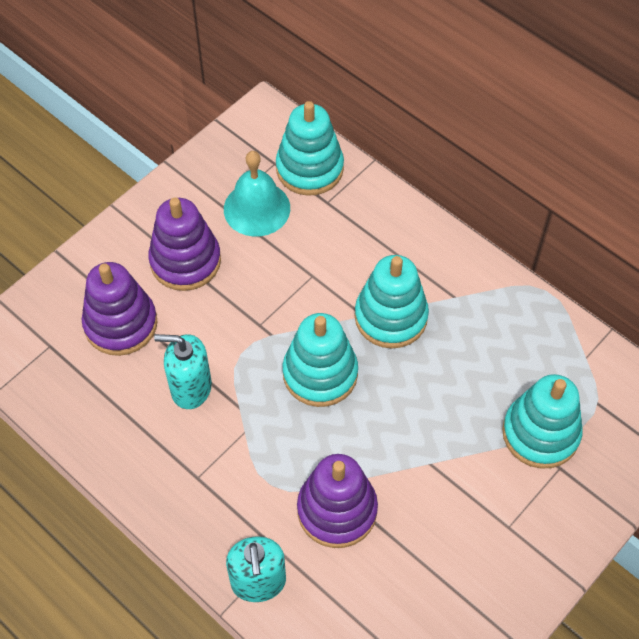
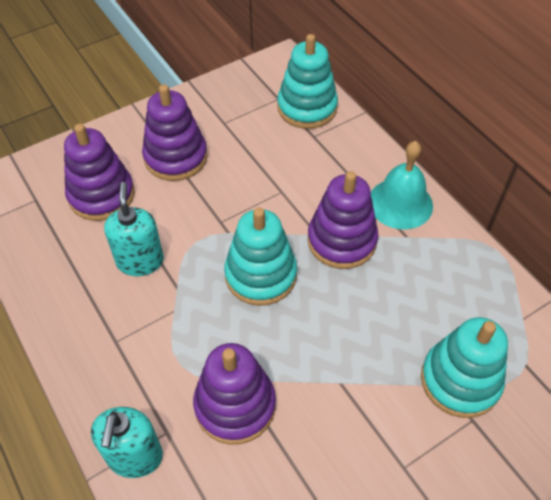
camera: 15 degrees right, 5 degrees down
(191, 388) = (140, 261): turquoise soap dispenser -> turquoise soap dispenser turned 60 degrees clockwise
(257, 208) = (251, 129): turquoise bell -> turquoise bell (400, 203)
(391, 317) = (341, 241): turquoise stacking toy -> purple stacking toy

